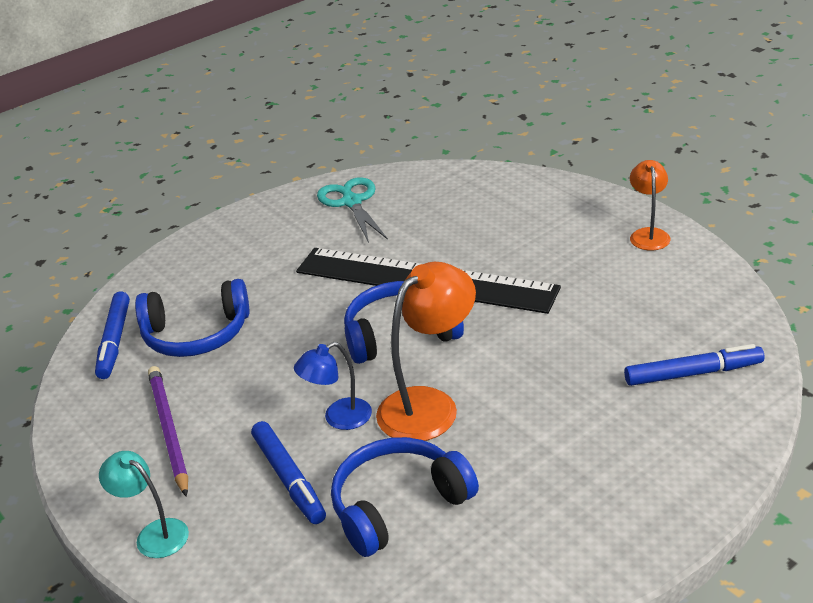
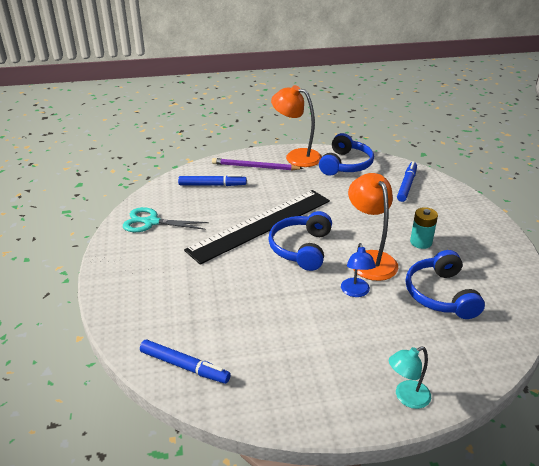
camera: 65 degrees left, 0 degrees up
(169, 430) = (310, 364): purple pencil -> purple pencil (255, 167)
(196, 334) = (219, 324): blue headphones -> blue headphones (346, 165)
(289, 479) = (394, 326): blue marker -> blue marker (212, 185)
(524, 443) = (421, 242): none -> turquoise battery
(648, 234) = (296, 156): orange lamp -> orange lamp, size x1.70

